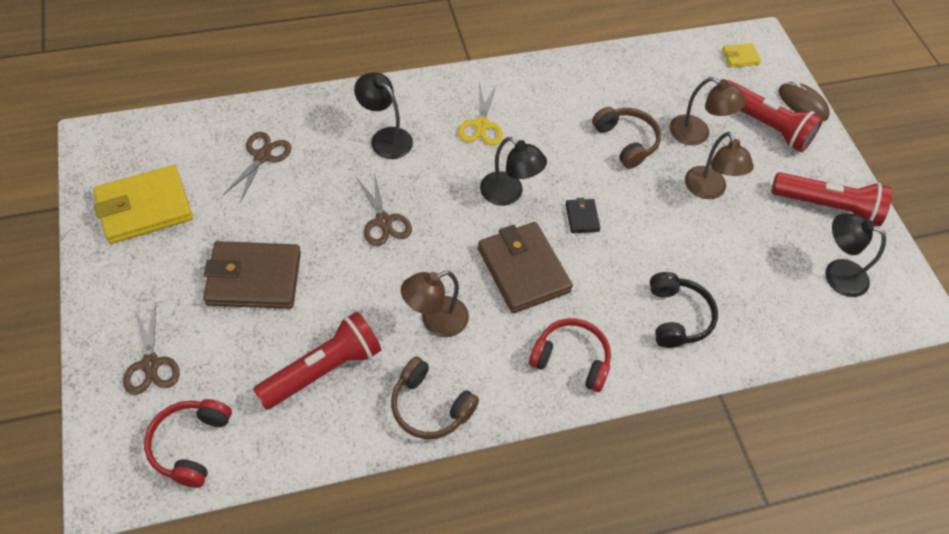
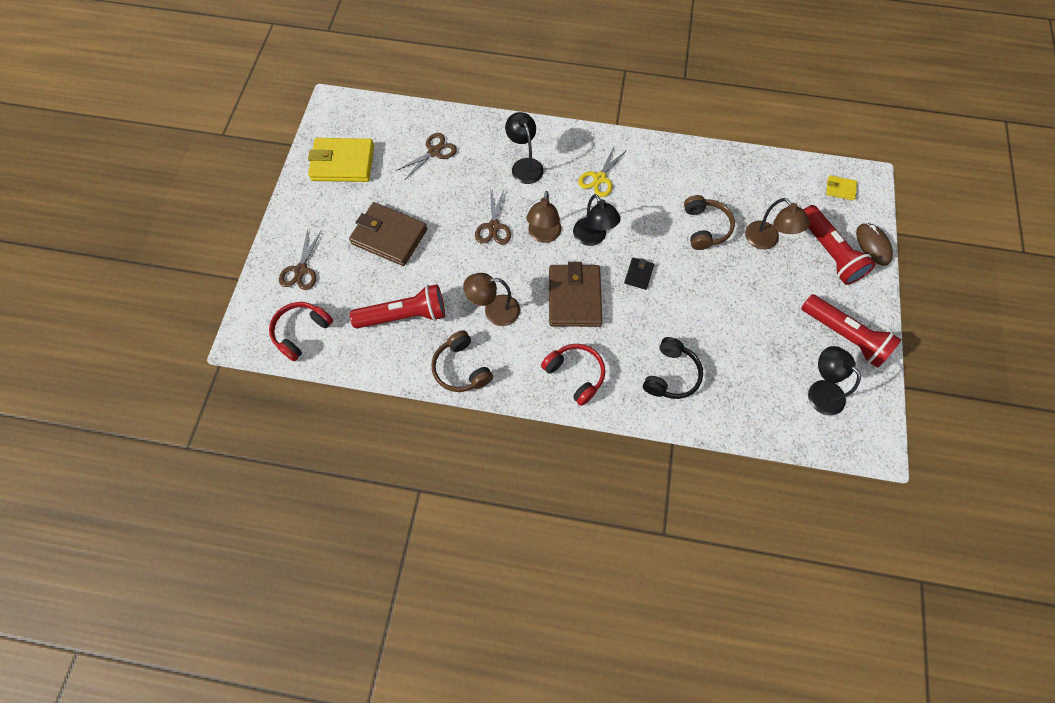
camera: 30 degrees right, 10 degrees up
(708, 190) = (750, 288): brown lamp -> brown lamp (543, 235)

